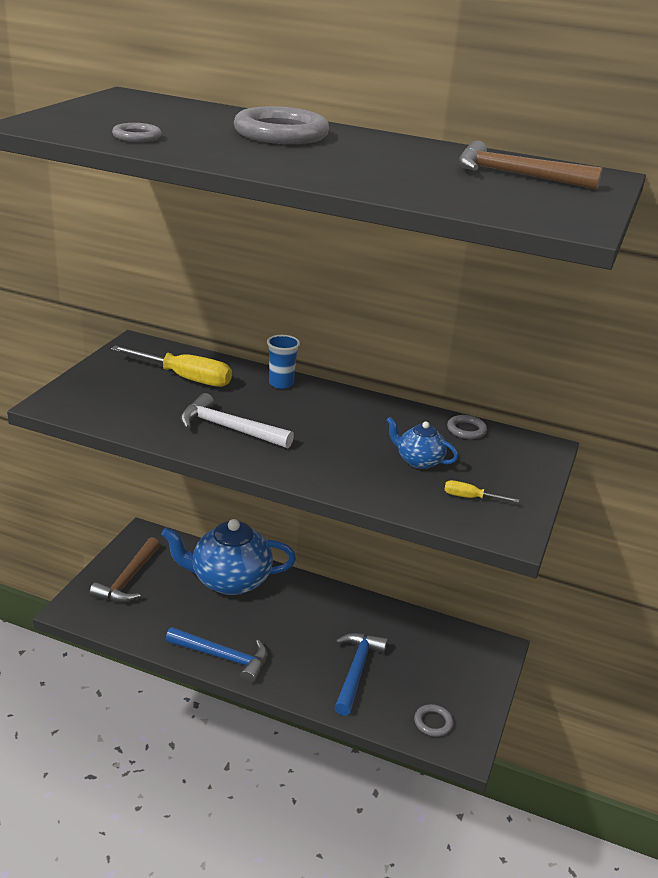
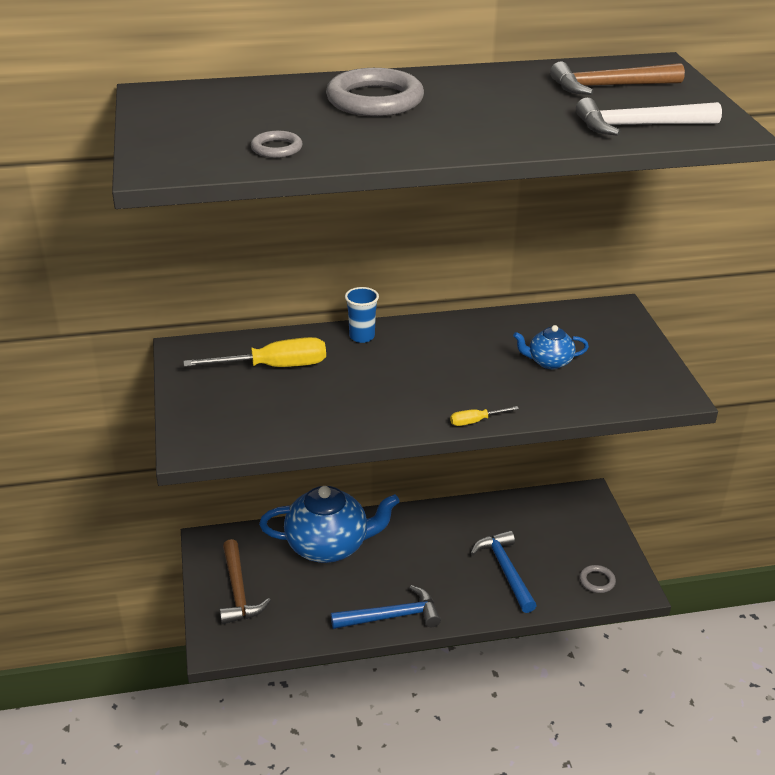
camera: 30 degrees left, 5 degrees up
(229, 429) = (374, 400): white hammer -> white hammer (639, 126)
(229, 580) = (329, 546): blue teapot -> blue teapot turned 150 degrees counterclockwise
(466, 430) = (550, 317): grey ring -> none
(470, 498) = (618, 377): yellow screwdriver -> yellow screwdriver (475, 421)

